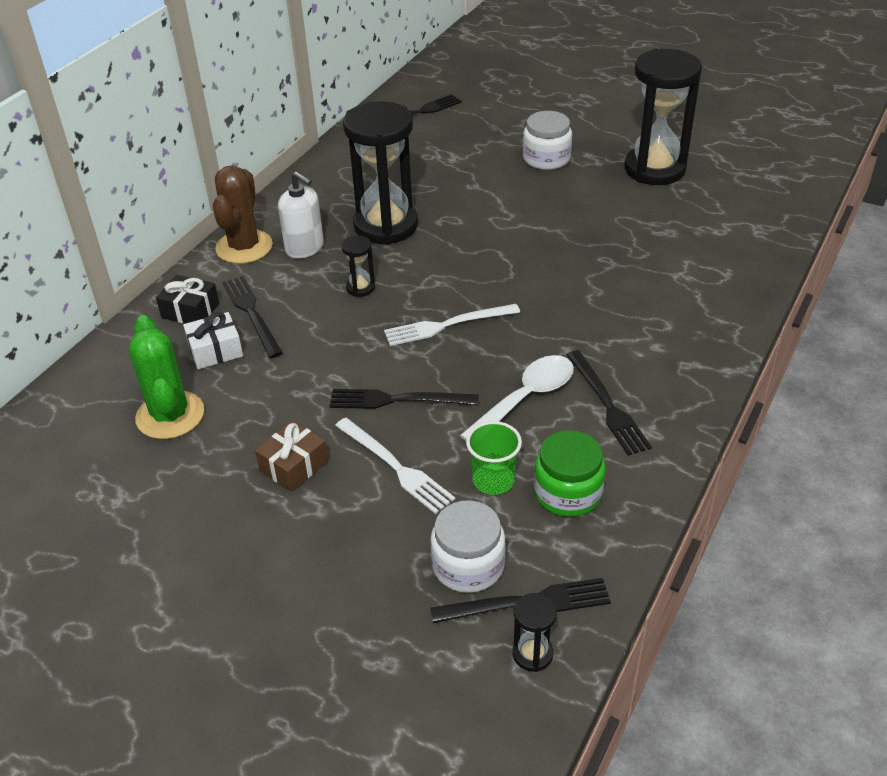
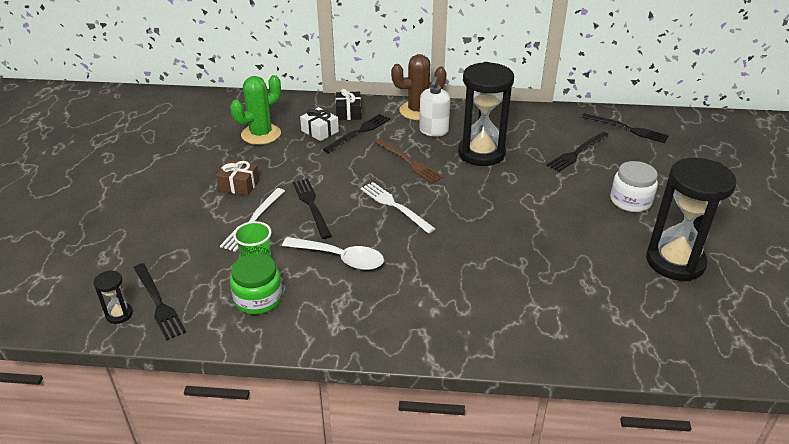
camera: 65 degrees right, 5 degrees down
(360, 288) = (409, 162): black hourglass -> brown fork
(468, 565) = (182, 271): white jar -> none
(607, 405) = (353, 299): black fork -> black fork (577, 152)

